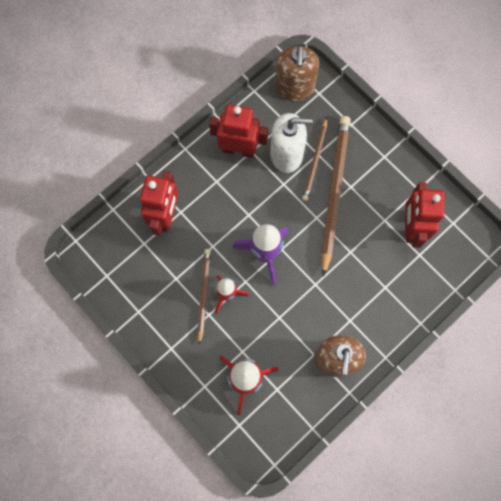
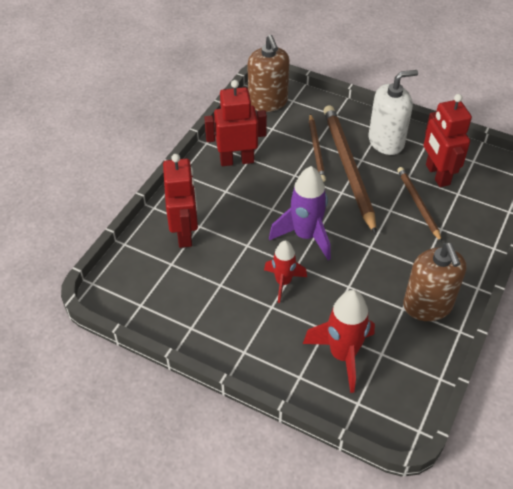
camera: 20 degrees left, 25 degrees down
(203, 294) = (257, 289): brown pencil -> brown pencil (418, 204)
(286, 154) = (286, 152): white soap dispenser -> white soap dispenser (386, 141)

